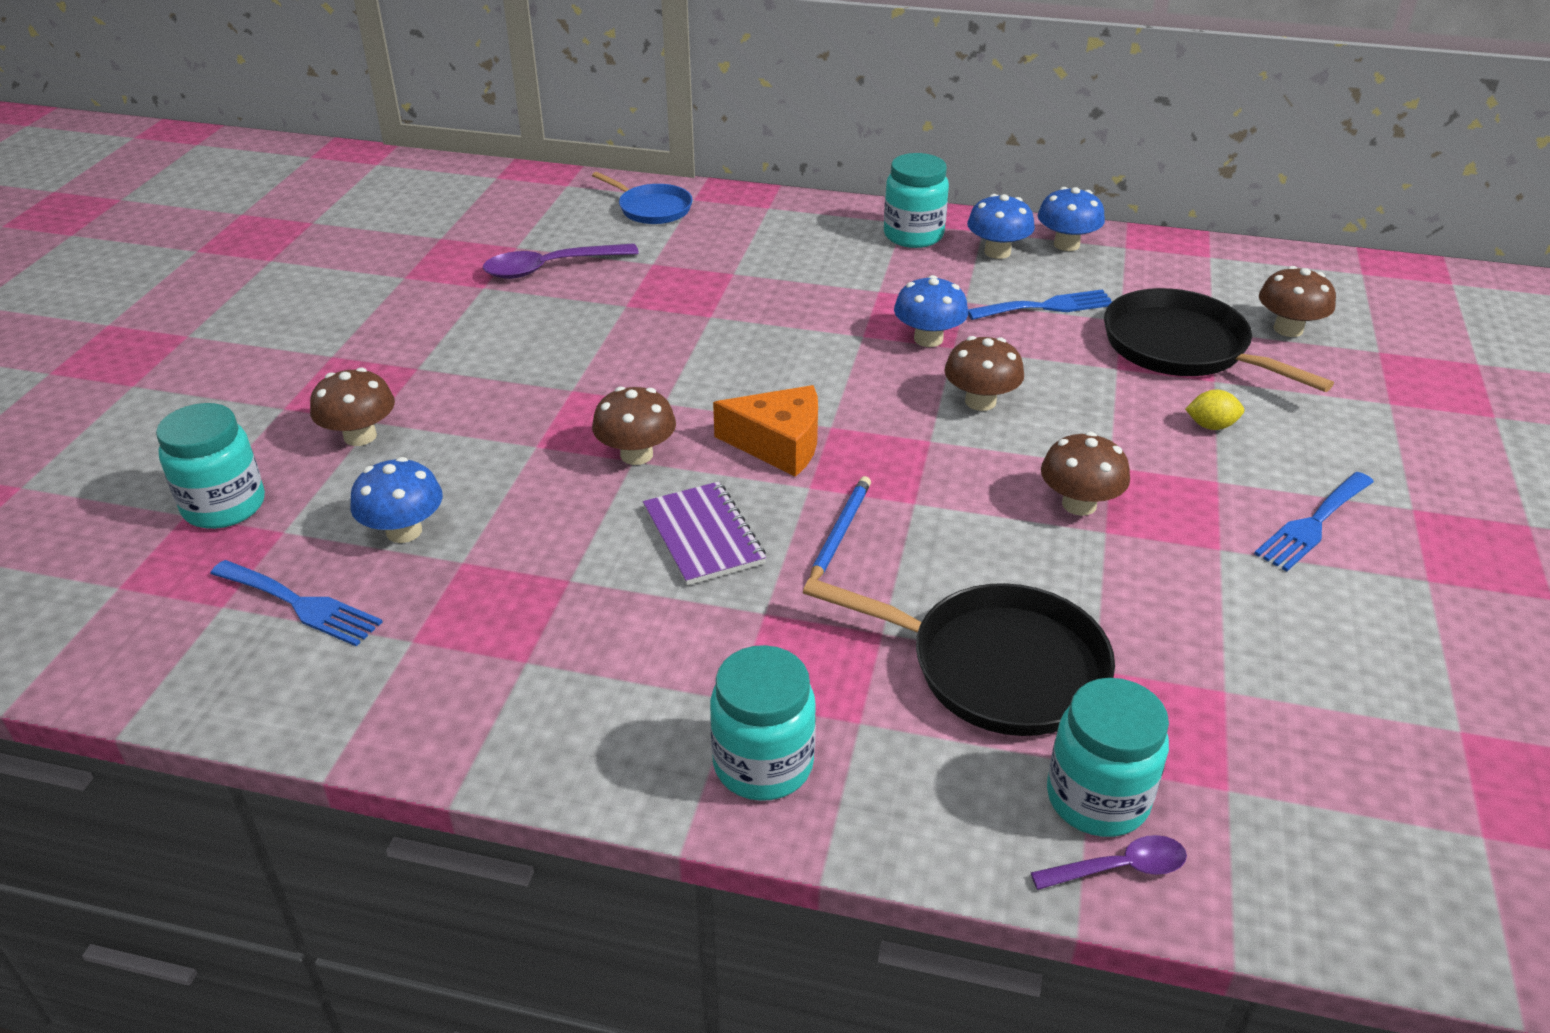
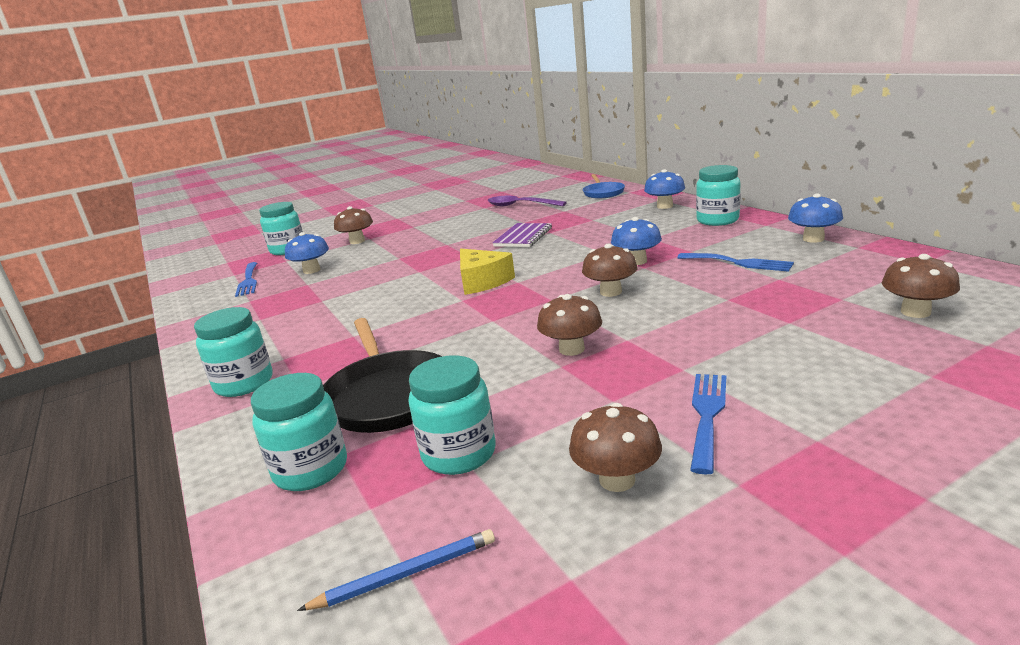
camera: 50 degrees right, 15 degrees down
(636, 455) = (424, 270): brown mushroom -> brown mushroom (617, 480)
(703, 536) = (389, 302): purple notebook -> purple notebook (523, 237)
(778, 444) = (482, 281): orange cheese -> yellow cheese
(840, 533) = (438, 320): blue pencil -> blue pencil (405, 574)
(997, 252) = (756, 235): blue mushroom -> blue mushroom (664, 206)
(1119, 868) = (256, 503): purple spoon -> none
(1181, 347) = (797, 301): black pan -> none
(1198, 686) = (459, 454): none -> turquoise jar
(1211, 426) = (737, 342): yellow lemon -> none
(1313, 524) = (707, 415): blue fork -> blue fork turned 105 degrees clockwise

